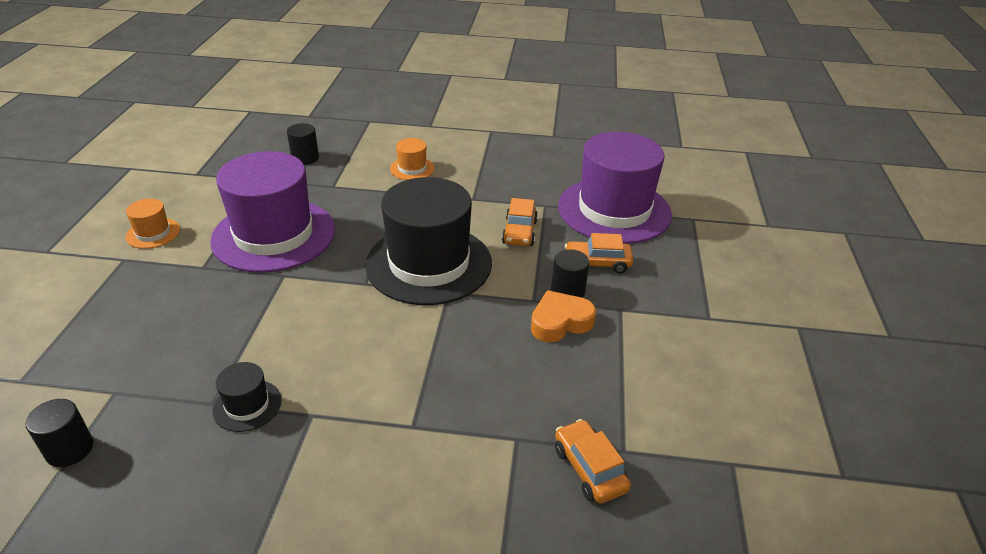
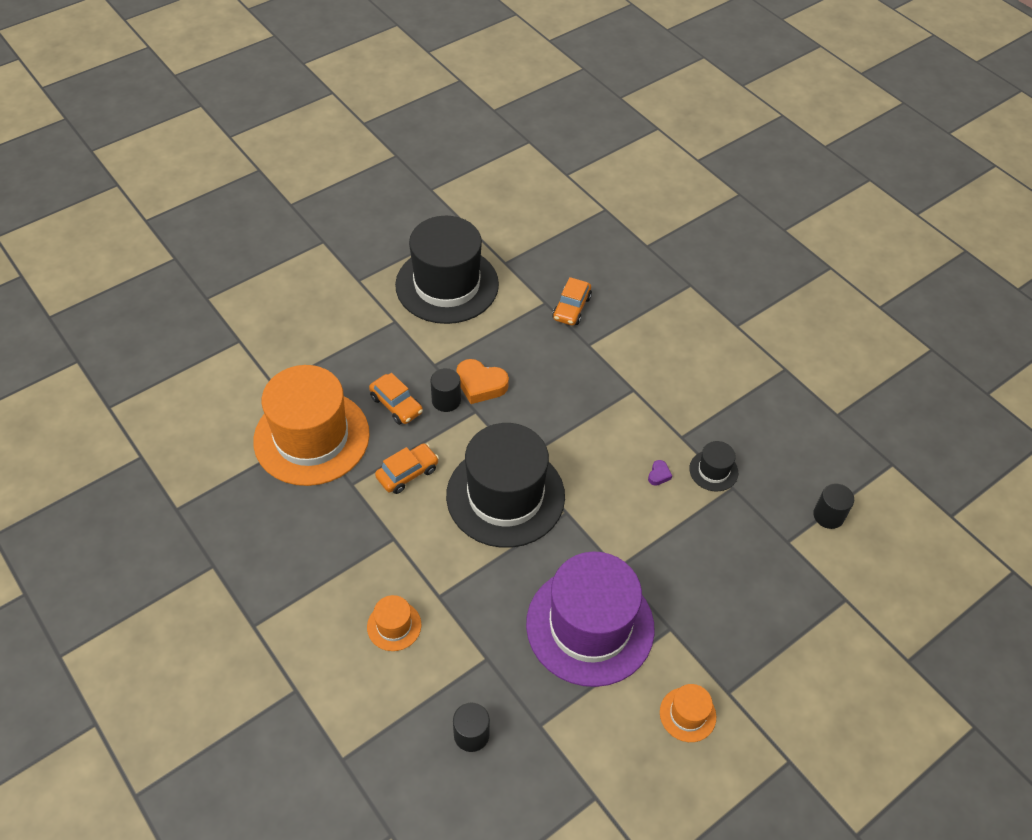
camera: 135 degrees left, 15 degrees up
(306, 363) = (659, 475): none -> purple heart
(614, 210) = (311, 437): purple hat -> orange hat
(734, 386) = (447, 285): none -> black hat

